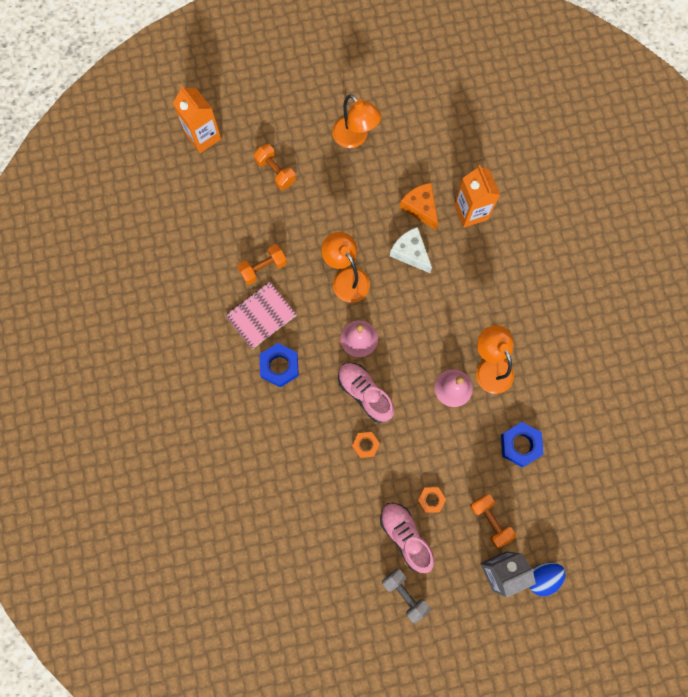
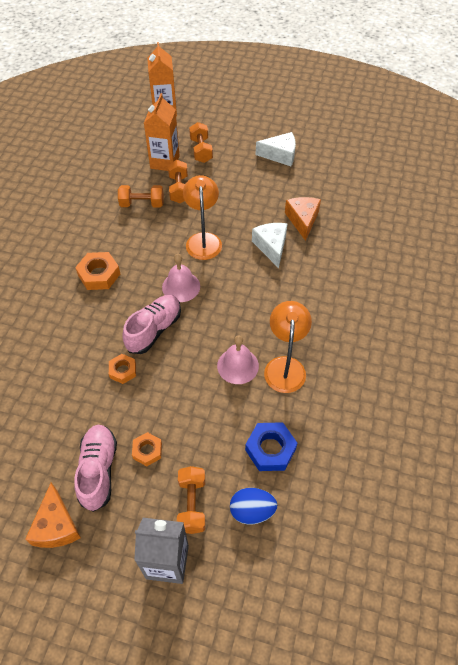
camera: 30 degrees right, 20 degrees down
(261, 316) = (114, 234): pink notebook -> none
(279, 366) = (99, 274): blue nut -> orange nut
(286, 232) = (179, 189): none -> orange dumbbell
(355, 138) = (280, 155): orange lamp -> white cheese
(365, 393) = (154, 330): pink shoe -> pink shoe turned 45 degrees clockwise
(404, 594) = (56, 526): grey dumbbell -> orange cheese
(471, 212) = (346, 241): orange carton -> orange carton (165, 162)
(542, 577) = (208, 598): blue egg -> blue egg (252, 511)

